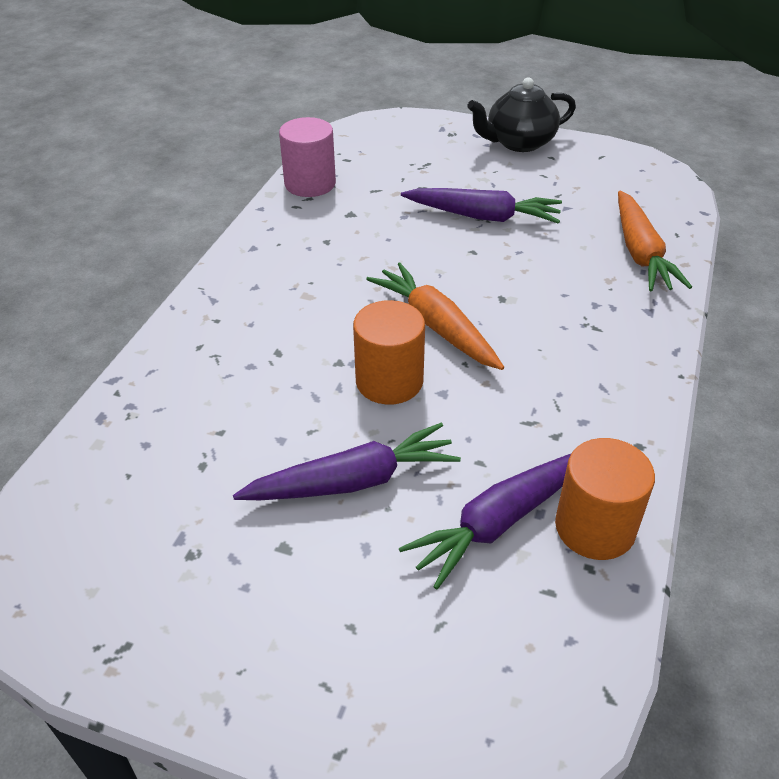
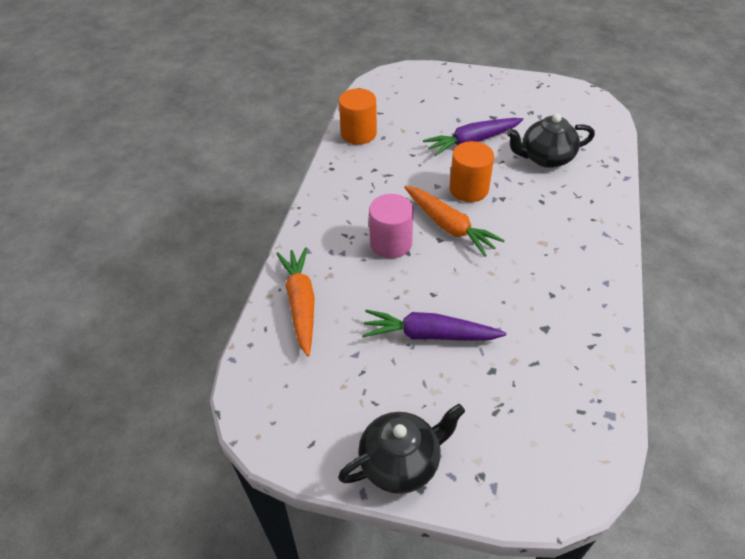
camera: 175 degrees right, 5 degrees up
(227, 429) = (545, 158): none -> black teapot
(310, 184) = (599, 366): pink cylinder -> pink cylinder (391, 243)
(499, 522) = (401, 132): purple carrot -> none

